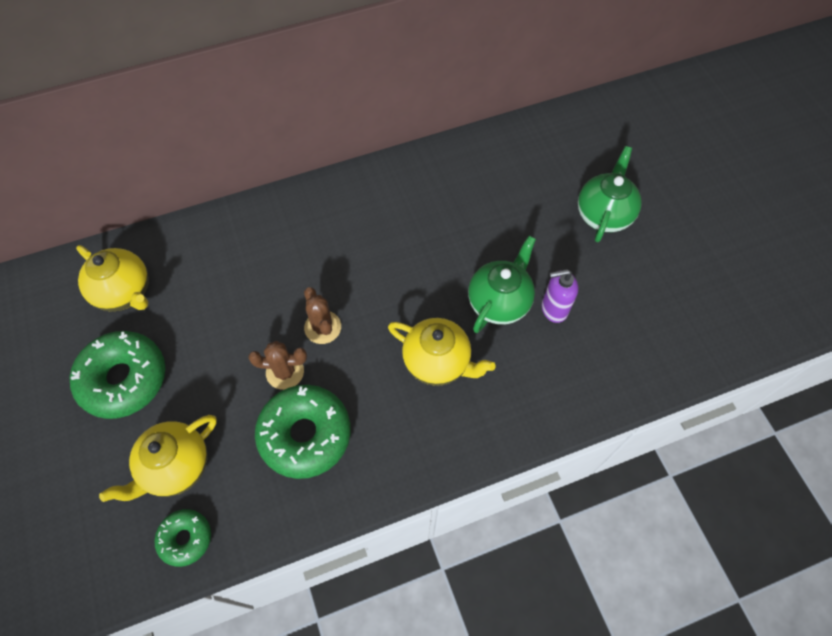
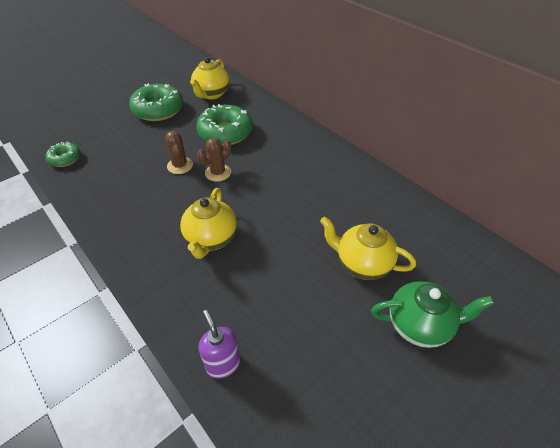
camera: 70 degrees right, 15 degrees down
(175, 467) = (108, 142): yellow teapot -> yellow teapot (362, 263)
(305, 435) = (137, 187): green donut -> green donut (225, 133)
(499, 302) = (280, 264): green teapot -> none
(553, 309) = (291, 306): purple soap dispenser -> purple soap dispenser (223, 364)

